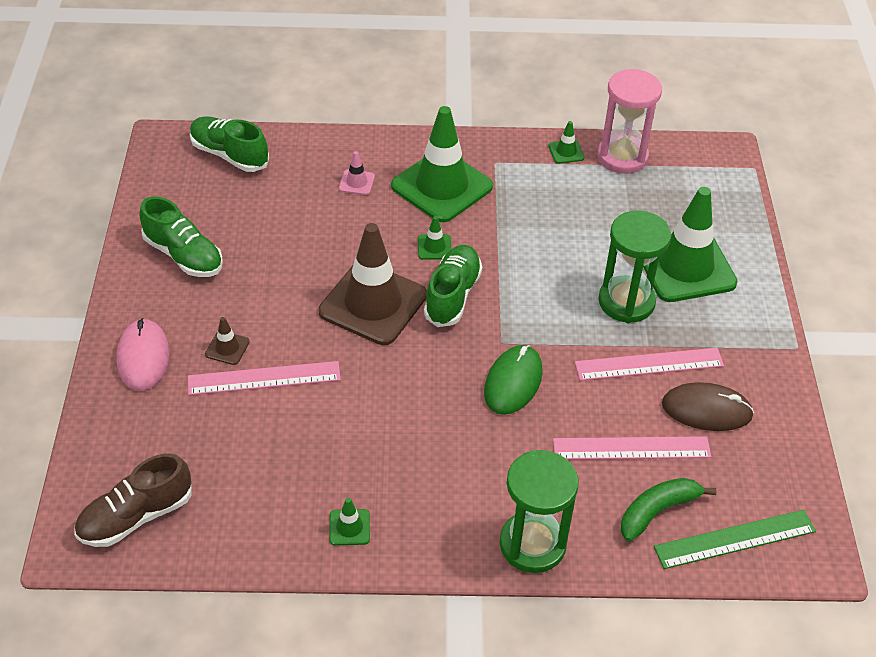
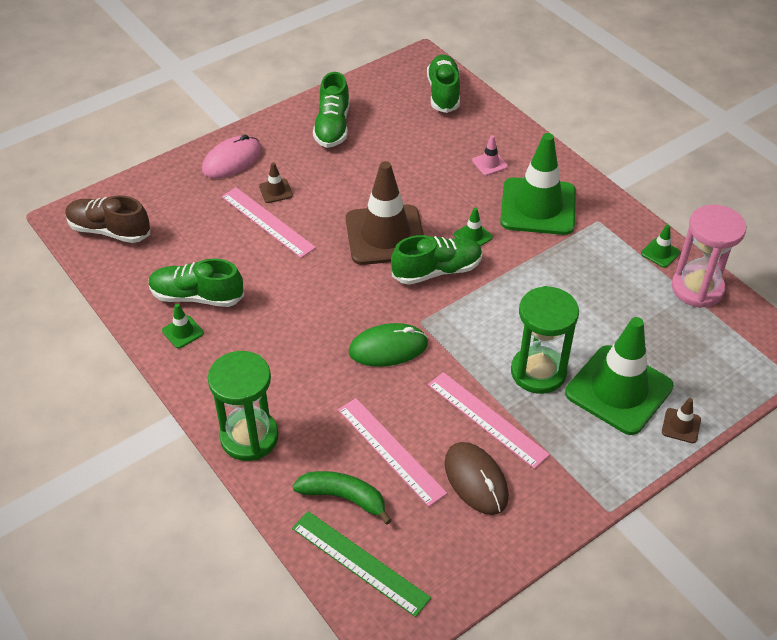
camera: 55 degrees right, 0 degrees up
(312, 490) = (197, 296): none -> green shoe
(748, 255) = (681, 426): none -> brown traffic cone

